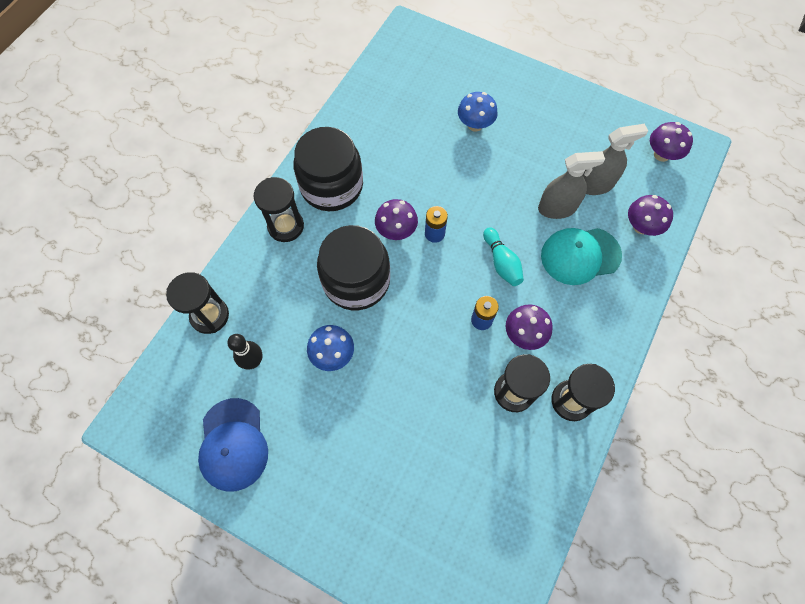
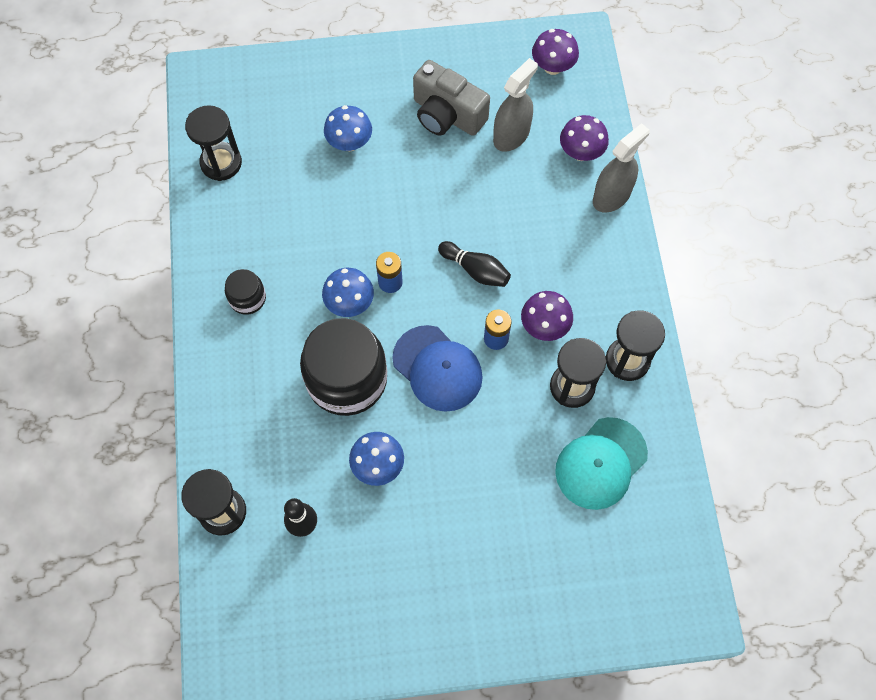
camera: 35 degrees left, 0 degrees up
(233, 444) = (345, 615): blue cap -> blue cap (437, 368)
(286, 226) = (231, 371): black hourglass -> black hourglass (221, 163)
(331, 186) = (247, 298): black jar -> black jar, size x0.48
(396, 231) = (349, 303): purple mushroom -> blue mushroom
(501, 262) = (475, 270): turquoise bowling pin -> black bowling pin
(557, 208) = (491, 182): grey spray bottle -> grey spray bottle (611, 196)
(558, 144) = (447, 115): none -> grey camera
(580, 255) = (544, 216): turquoise cap -> turquoise cap (601, 463)

